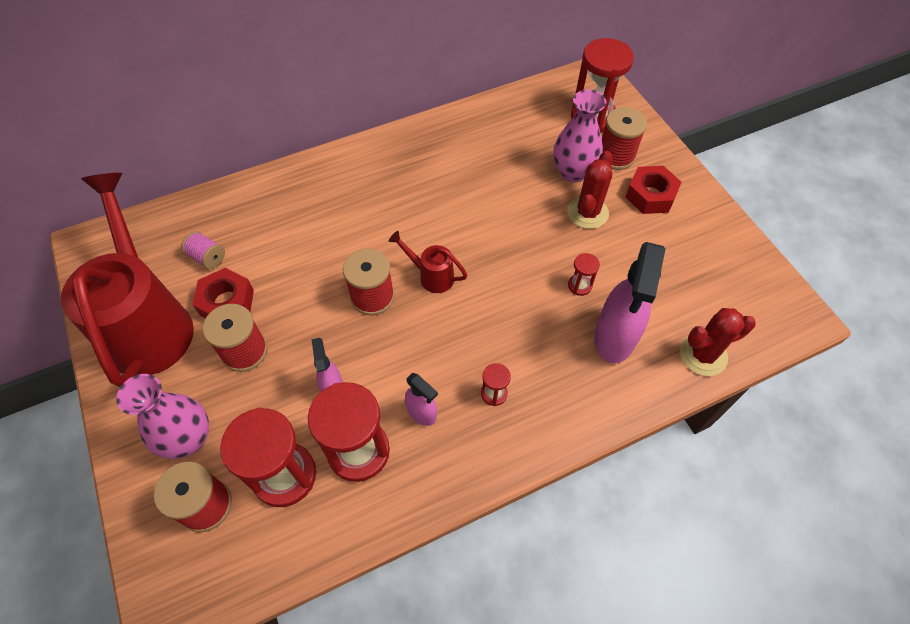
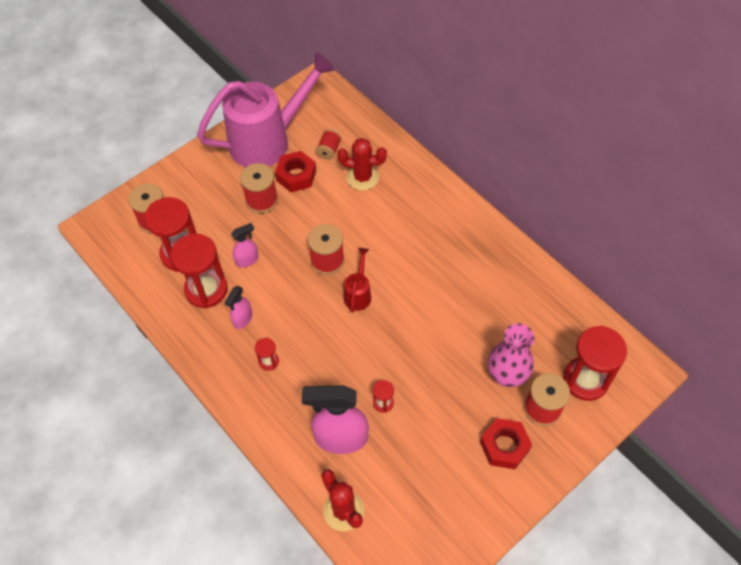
camera: 75 degrees right, 0 degrees up
(149, 324) = (267, 141): red watering can -> pink watering can
(189, 439) = (194, 195): pink vase -> none
(207, 257) = (329, 150): pink spool -> red spool
(587, 213) = (463, 395): red cactus -> red cactus (362, 177)

